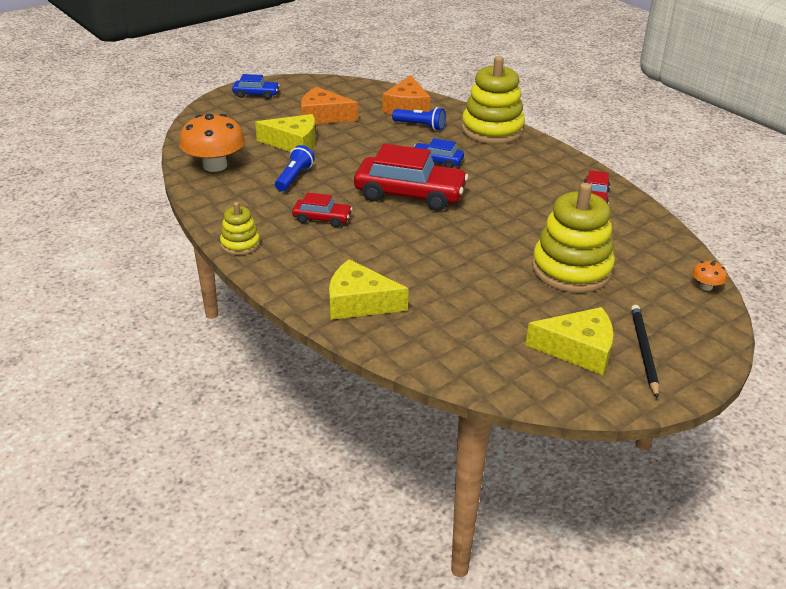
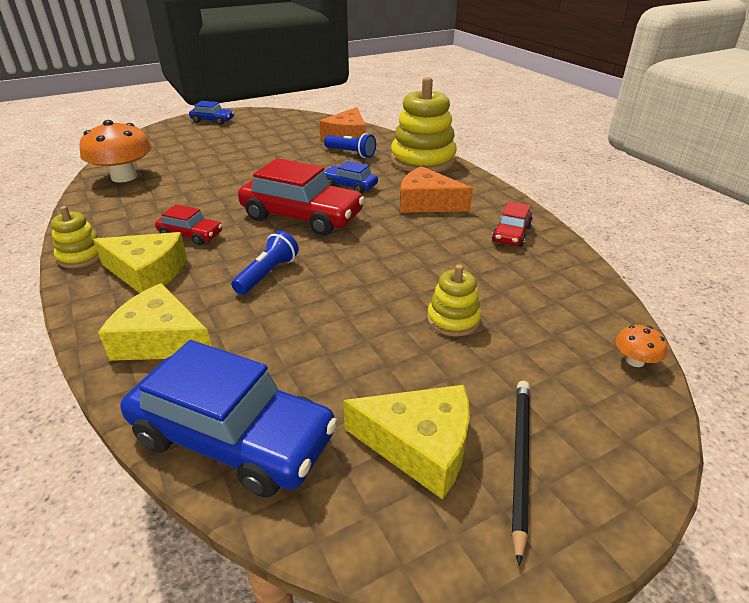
camera: 10 degrees right, 0 degrees up
(293, 143) = (216, 161): yellow cheese -> yellow cheese (147, 273)
(294, 177) = (193, 192): blue flashlight -> blue flashlight (268, 274)
(323, 116) = (261, 140): orange cheese -> orange cheese (427, 203)
(453, 357) = (233, 437): none -> blue car
(571, 270) = (453, 320): yellow stacking toy -> yellow stacking toy, size x0.51

